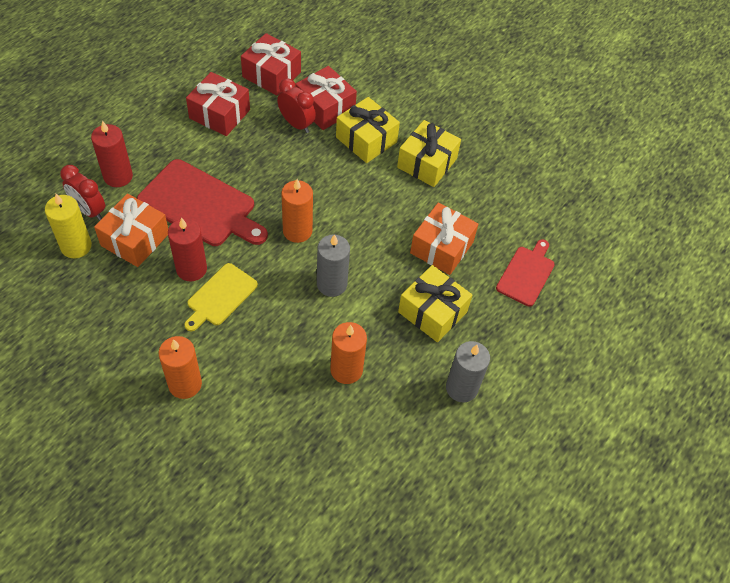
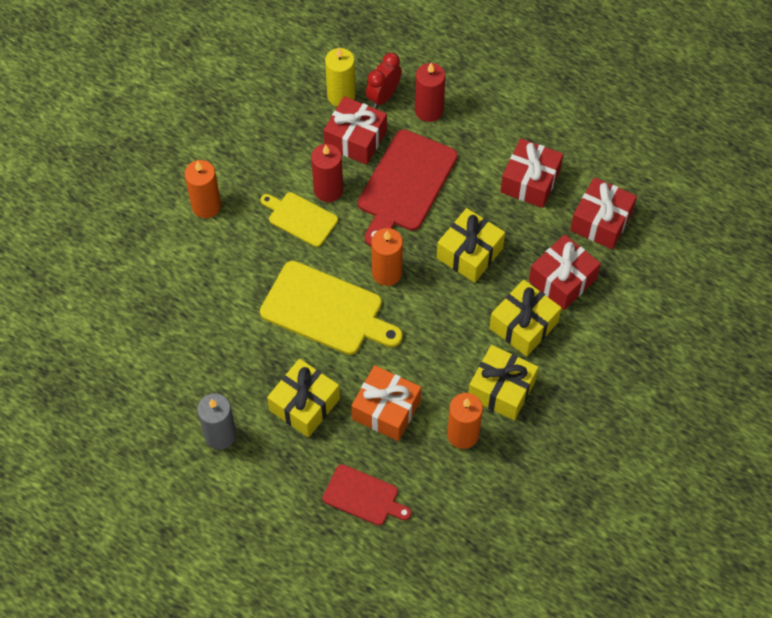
camera: 90 degrees right, 5 degrees up
(135, 239) = (355, 139): orange gift -> red gift
(287, 166) = (469, 253): none -> yellow gift
(296, 124) = (531, 255): red clock -> none
(332, 284) = (326, 310): grey candle -> yellow cutting board
(346, 370) = (231, 332): orange candle -> orange candle (463, 434)

